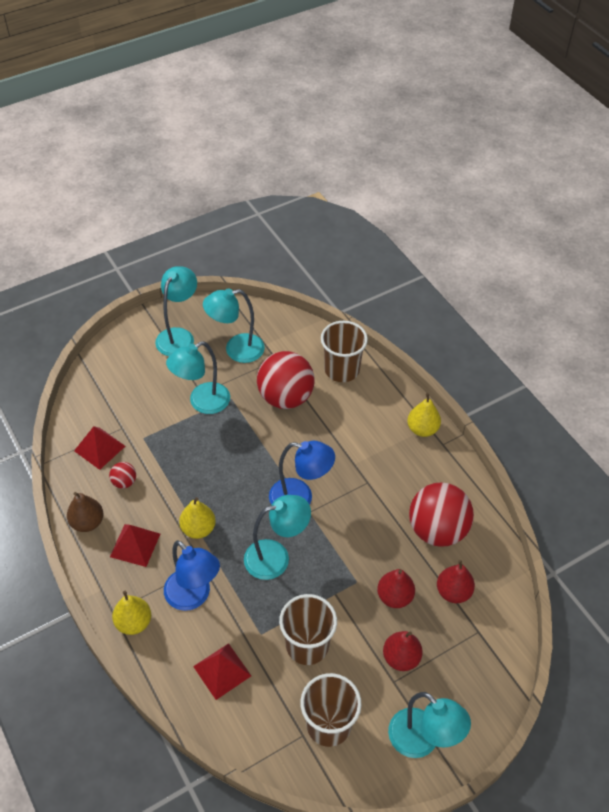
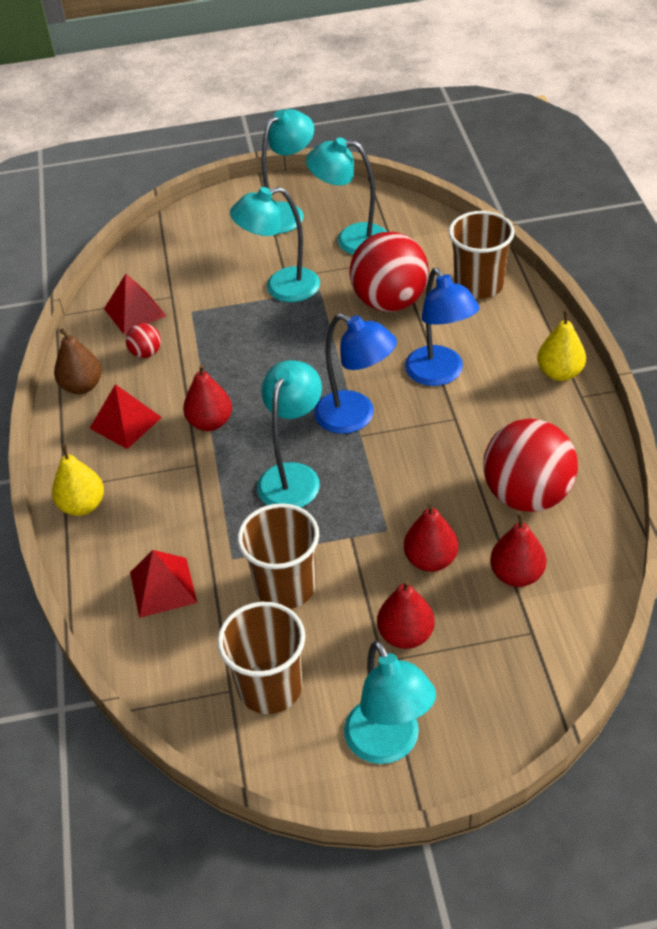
camera: 25 degrees right, 5 degrees down
(193, 597) = (168, 495): blue lamp -> blue lamp (440, 374)
(198, 529) = (210, 422): yellow pear -> red pear
(276, 557) = (293, 476): turquoise lamp -> turquoise lamp turned 75 degrees counterclockwise

